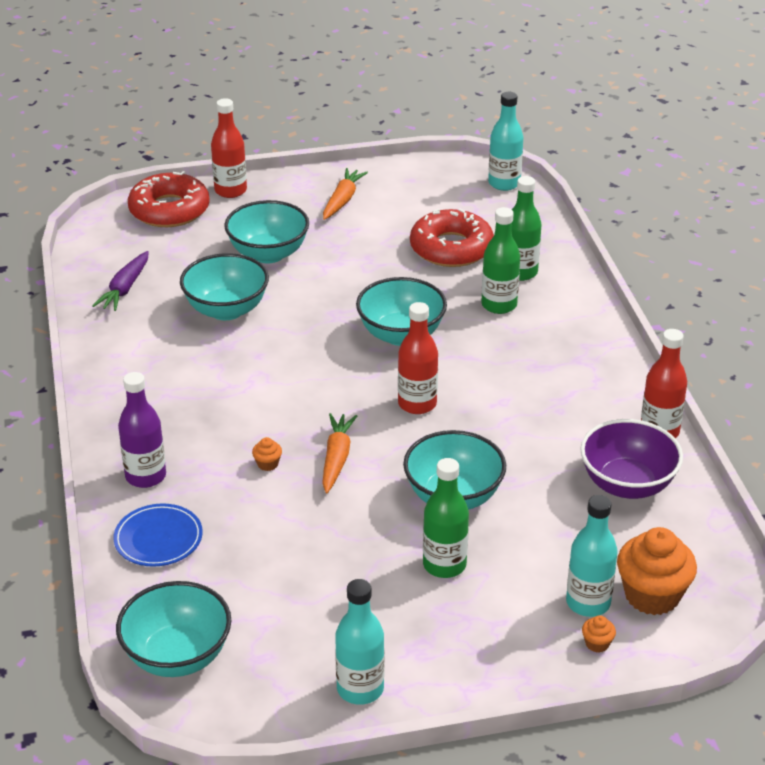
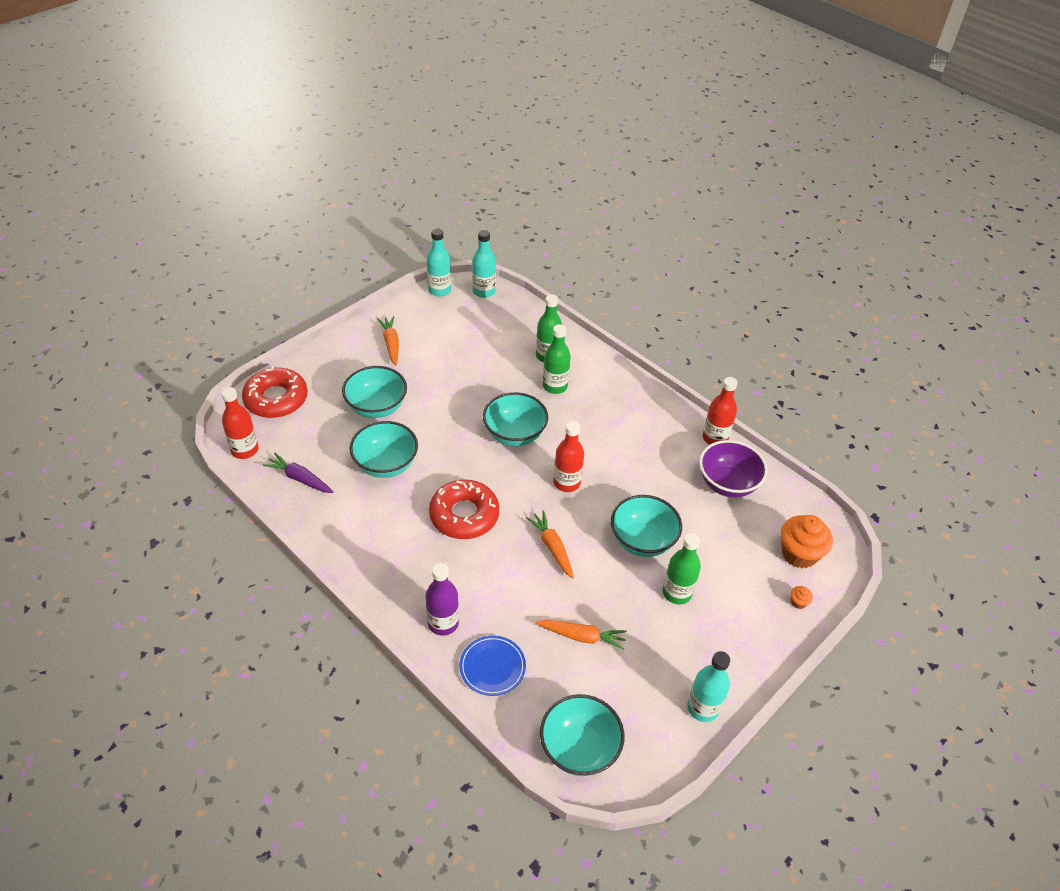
camera: 35 degrees left, 10 degrees up
(125, 289) = (299, 478): purple carrot -> purple carrot turned 135 degrees clockwise
(230, 191) = (307, 366): red bottle -> red bottle (245, 450)
(267, 464) = (513, 573): orange cupcake -> none
(286, 556) = (582, 636): none -> orange carrot
(451, 248) = (491, 354): red donut -> red donut (464, 515)
(588, 603) = (772, 577): turquoise bottle -> turquoise bottle (439, 290)

